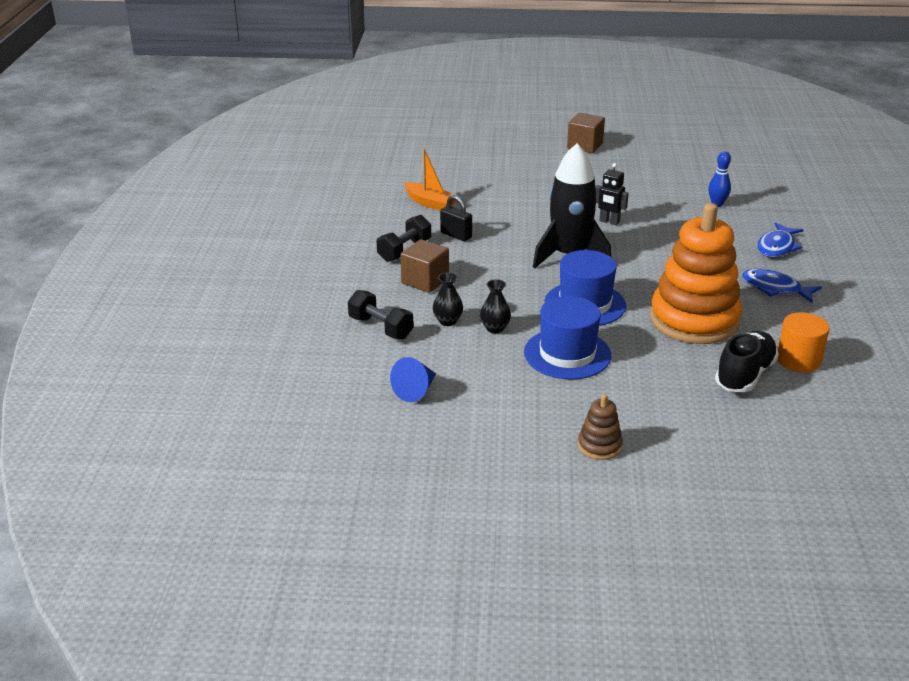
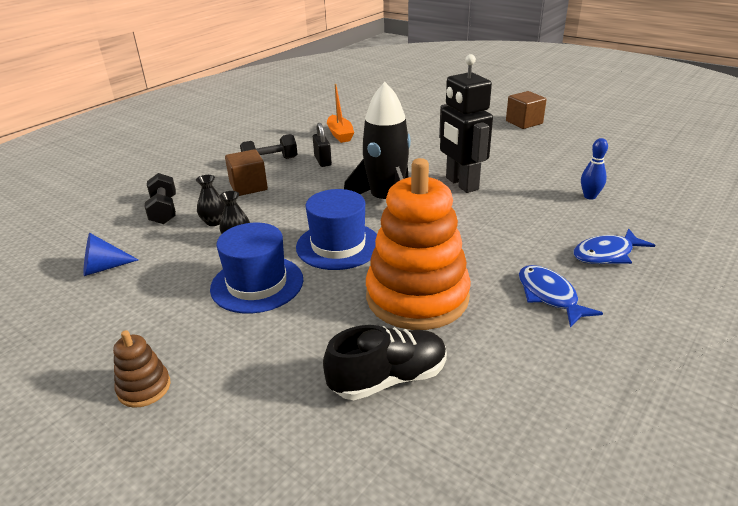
camera: 35 degrees right, 0 degrees up
(609, 222) = (461, 184): black robot -> black robot, size x1.98
(798, 360) = (474, 388): orange cylinder -> none

